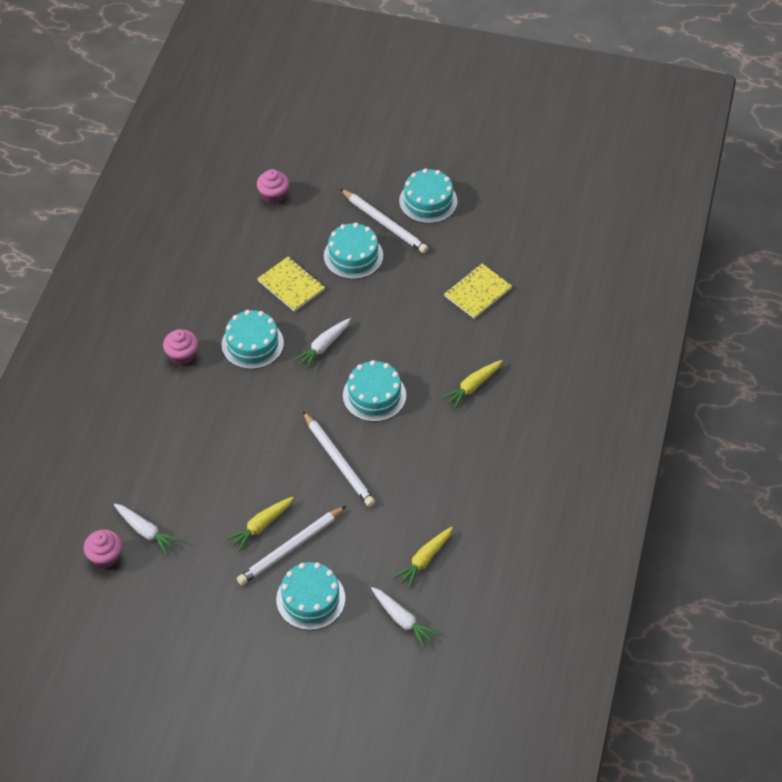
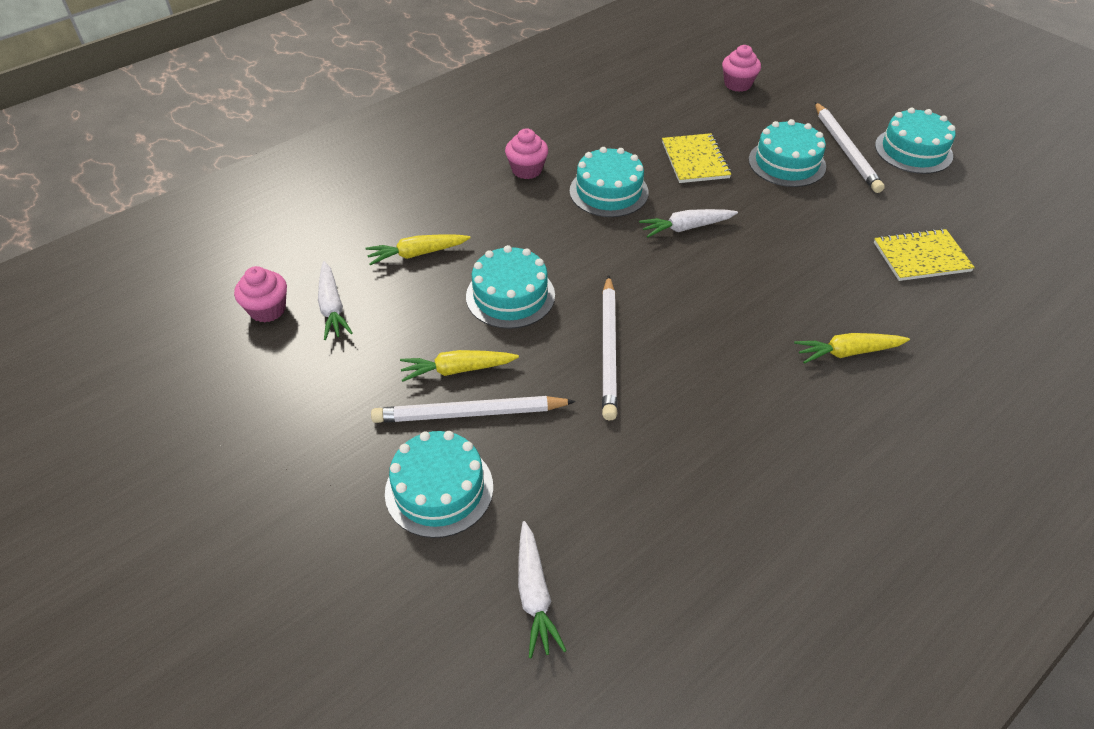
camera: 35 degrees right, 5 degrees down
(374, 395) = (709, 301): turquoise cake -> turquoise cake (510, 296)
(424, 560) = (628, 530): yellow carrot -> yellow carrot (417, 254)

